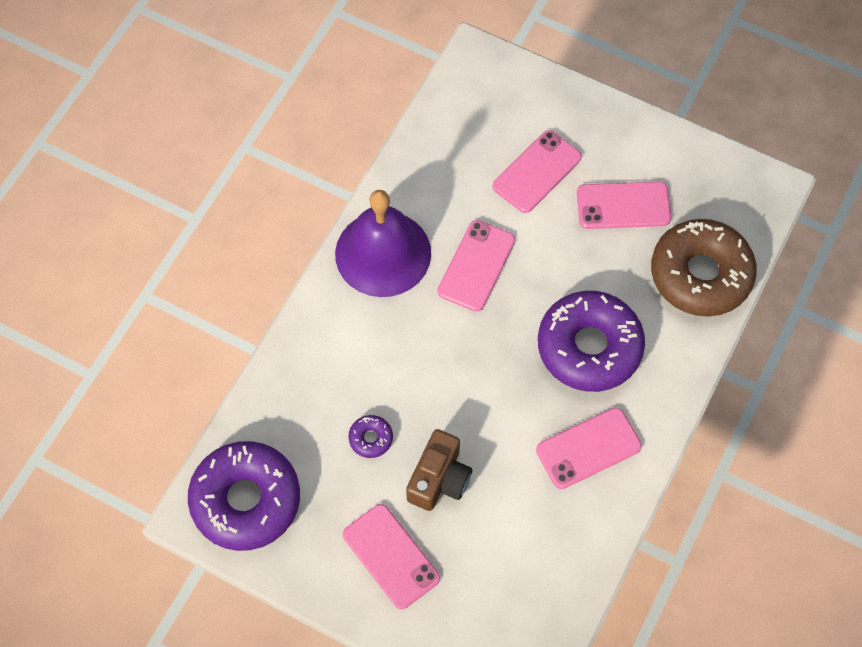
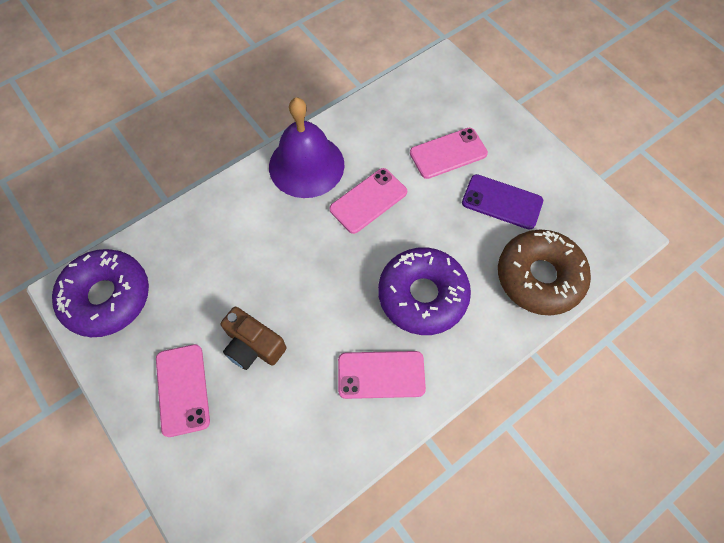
camera: 25 degrees right, 0 degrees up
(371, 438) = (221, 292): purple donut -> none
(439, 479) = (253, 346): brown camera -> brown camera turned 75 degrees clockwise
(623, 206) = (502, 202): pink phone -> purple phone

